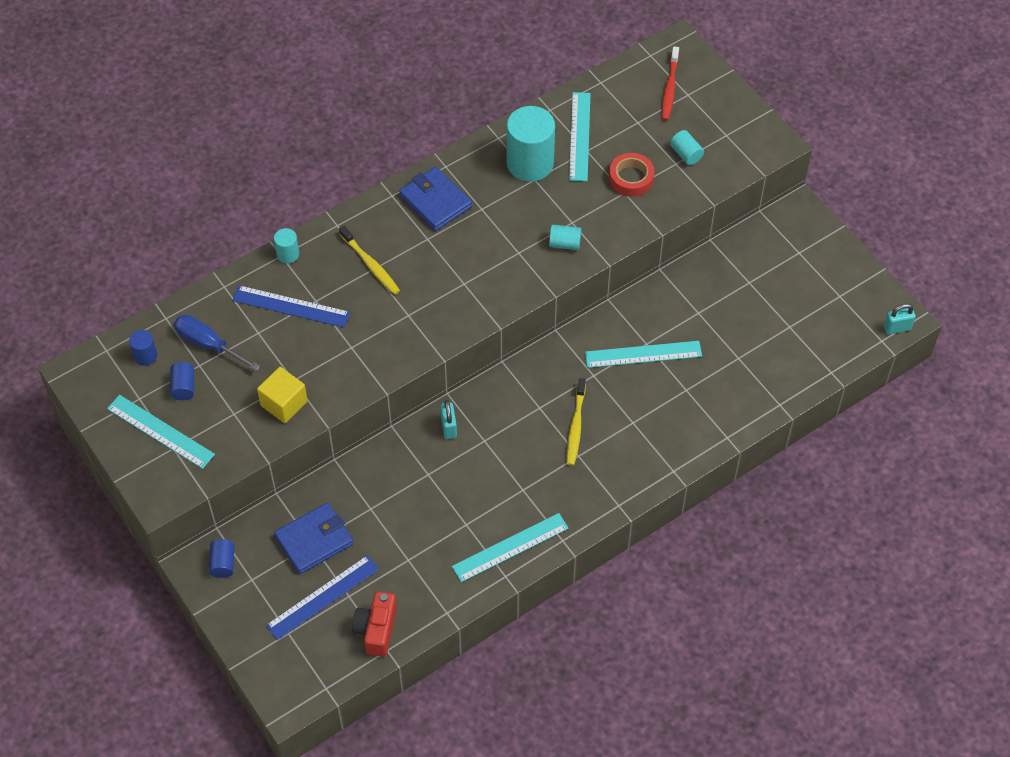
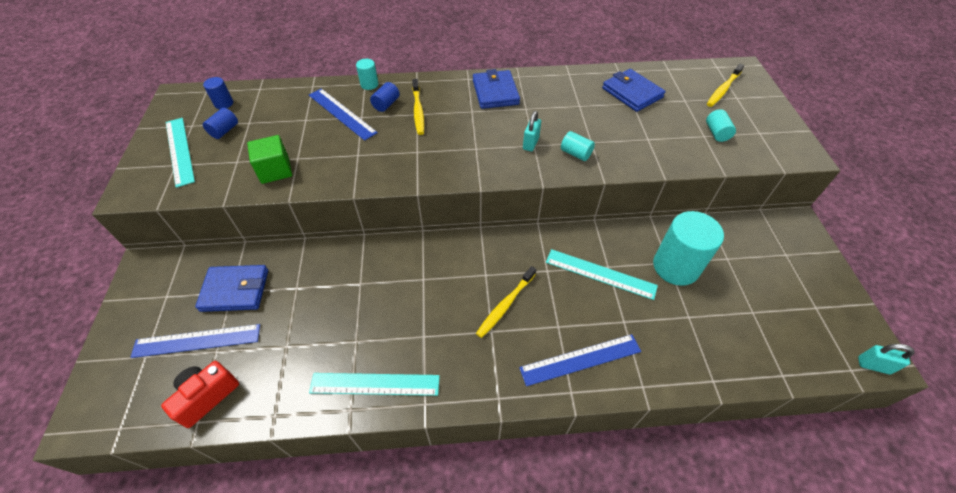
camera: 30 degrees right, 5 degrees down
(208, 344) = (267, 113): blue screwdriver -> none
(223, 563) = (161, 273): blue cylinder -> blue cylinder (386, 104)
(284, 403) = (275, 170): yellow cube -> green cube
(448, 427) = (404, 255): turquoise padlock -> turquoise padlock (530, 143)
(530, 163) = (582, 95): turquoise cylinder -> turquoise cylinder (675, 266)
(579, 136) = (632, 93): turquoise ruler -> blue wallet
(631, 178) = (659, 132): red tape -> none
(666, 440) = (580, 359): none -> blue ruler
(669, 88) = (723, 89): red toothbrush -> yellow toothbrush

